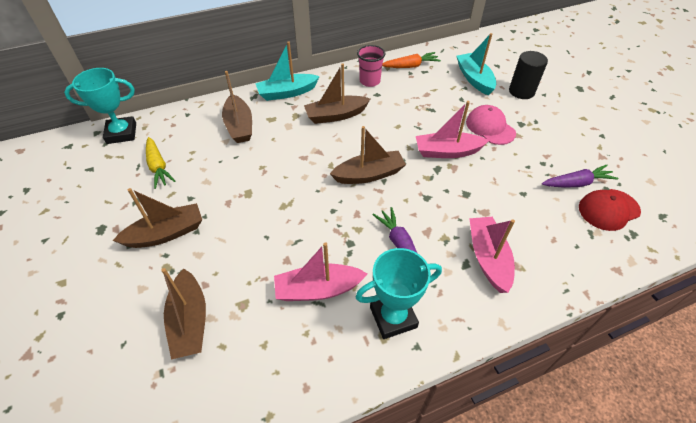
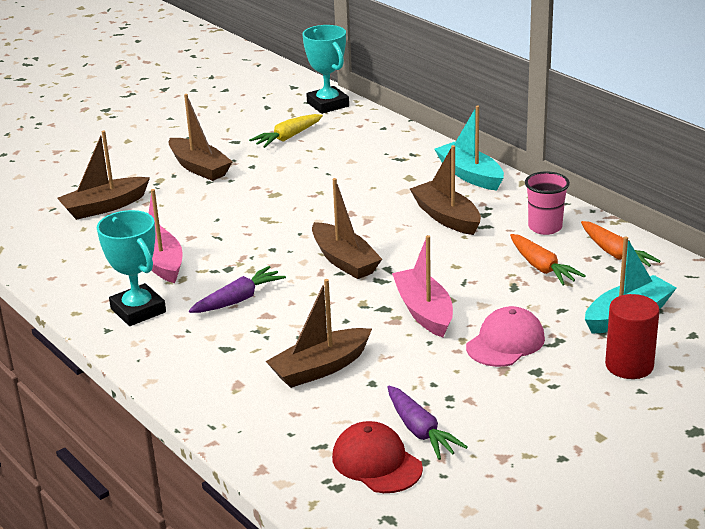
camera: 75 degrees right, 20 degrees down
(239, 126) = (382, 162): brown boat -> brown boat (320, 368)
(414, 94) = (542, 267): none -> orange carrot
(488, 258) = (241, 363): pink boat -> none
(521, 91) = (629, 365): black cylinder -> red cylinder

